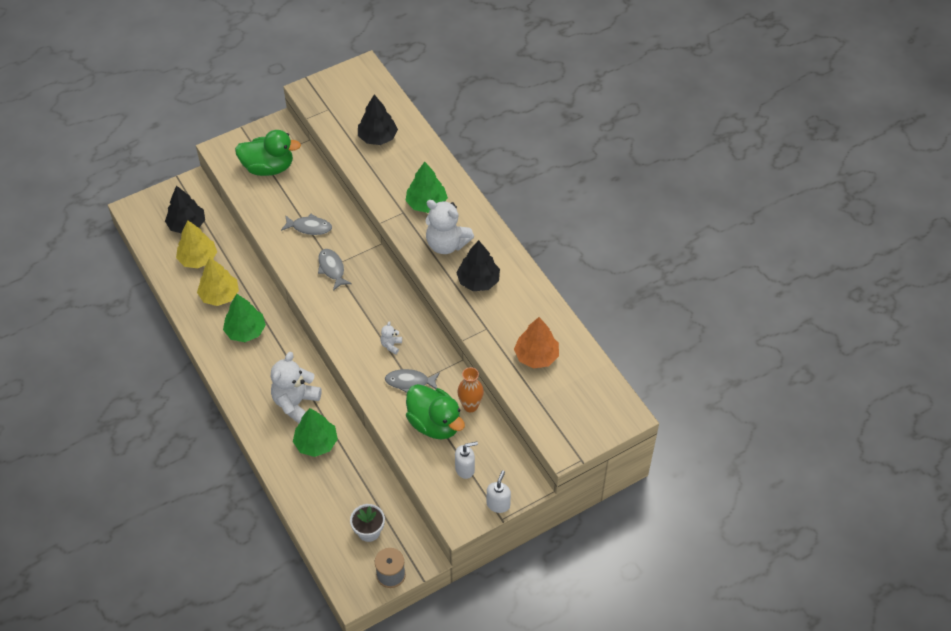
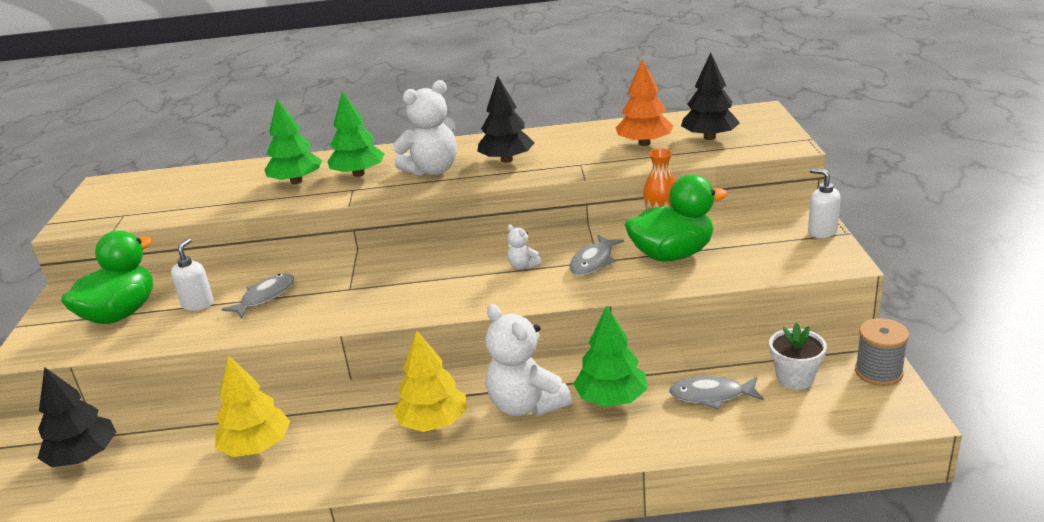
camera: 60 degrees left, 25 degrees down
(198, 259) = (162, 457): yellow tree -> yellow tree (433, 422)
(245, 331) = (351, 431): green tree -> green tree (296, 181)
(332, 269) = (354, 290): grey fish -> grey fish (711, 395)
(377, 137) = (218, 189): black tree -> black tree (709, 137)
(465, 469) = (756, 245): white soap dispenser -> white soap dispenser (198, 304)

